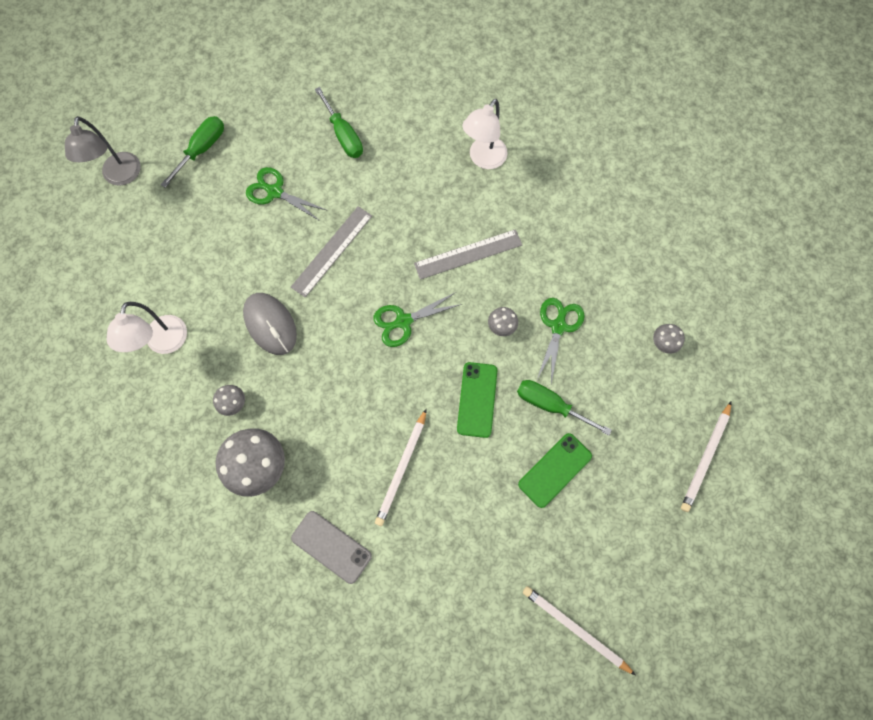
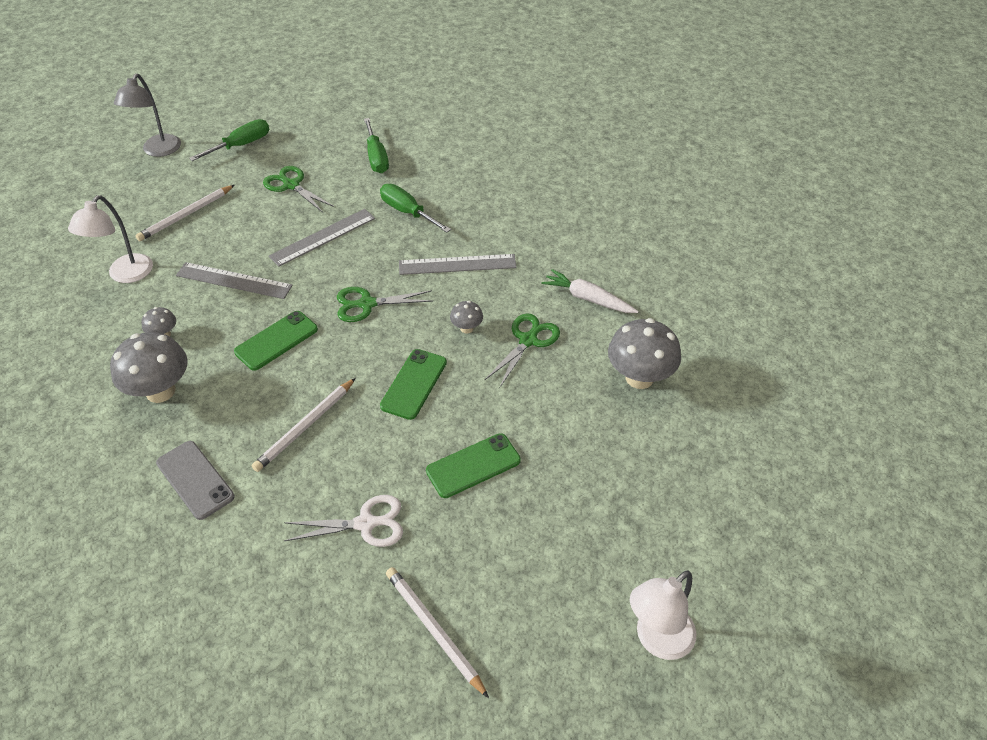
camera: 15 degrees right, 25 degrees down
(270, 324) = (234, 281): grey mouse -> grey ruler
(339, 383) = (276, 340): none -> green phone
(483, 159) = (504, 197): white lamp -> white lamp (656, 640)
(489, 549) = (366, 523): none -> white scissors
(550, 405) = (492, 406): green screwdriver -> green screwdriver (408, 212)
(595, 266) = (588, 298): none -> white carrot
(663, 343) = (639, 378): grey mushroom -> grey mushroom, size x2.05
(705, 458) = (655, 494): white pencil -> white pencil (186, 215)

